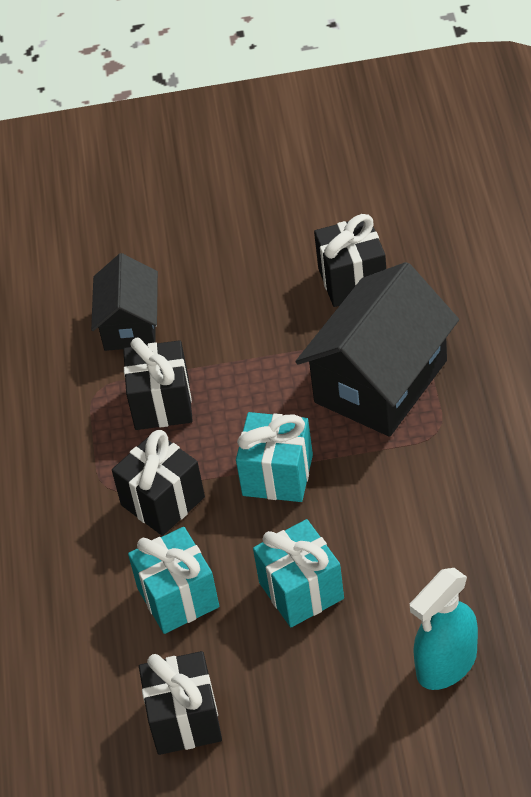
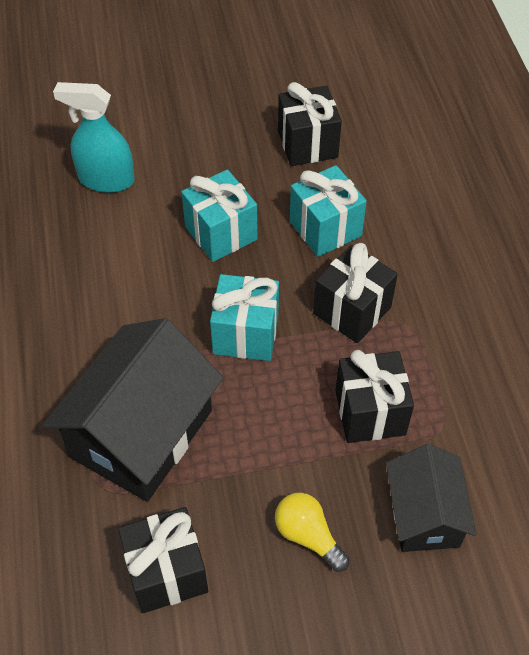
camera: 170 degrees right, 5 degrees up
(232, 307) = (308, 535): none -> yellow light bulb
(446, 664) = (106, 179): turquoise spray bottle -> turquoise spray bottle turned 120 degrees counterclockwise

